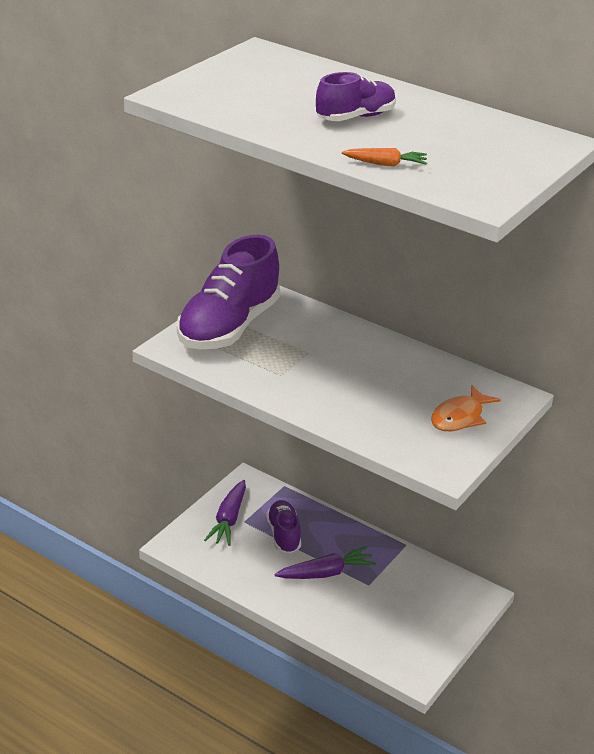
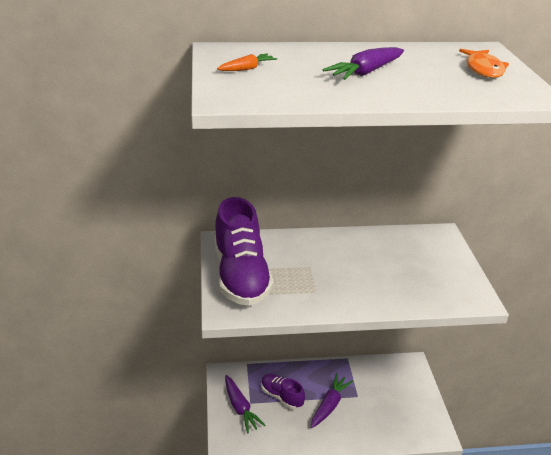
camera: 40 degrees left, 0 degrees up
(355, 117) = (365, 72): purple shoe -> purple carrot
(385, 164) = (447, 95): orange carrot -> orange carrot (247, 69)
(460, 417) = (438, 262): orange fish -> orange fish (483, 69)

